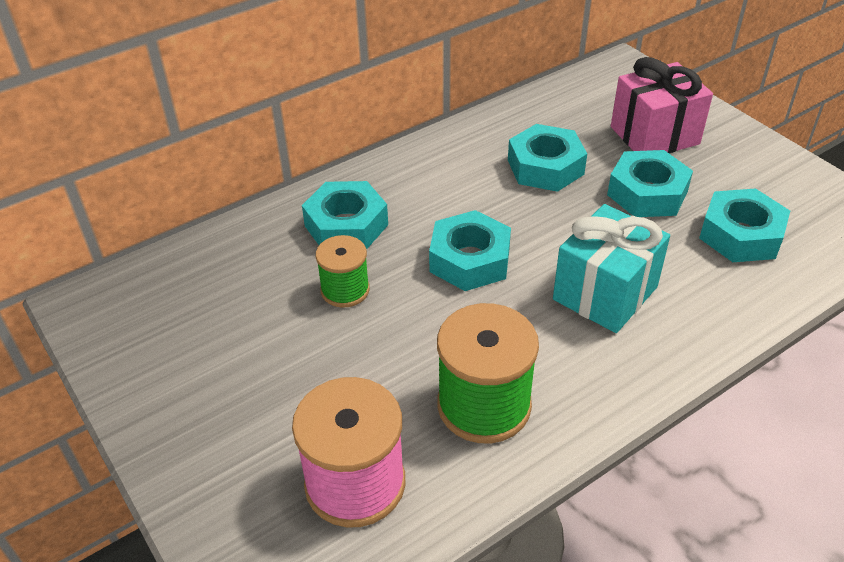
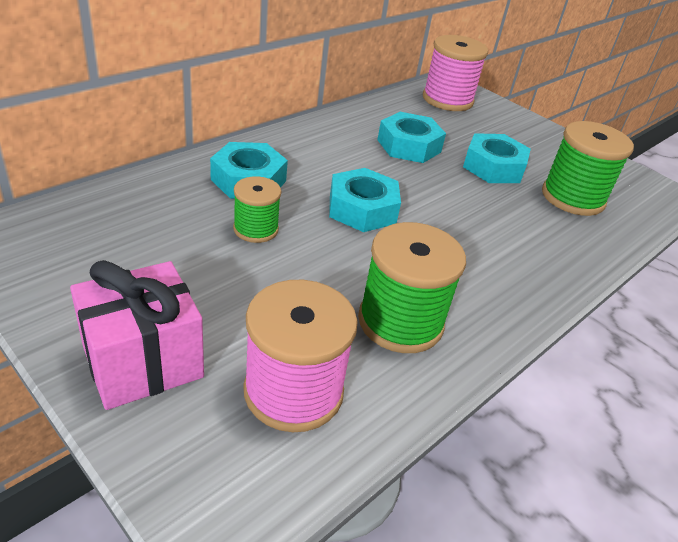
camera: 15 degrees left, 5 degrees down
(605, 293) = (480, 236): turquoise gift -> none
(612, 92) = (447, 100): none -> pink spool
(654, 135) = (487, 129): pink gift -> pink gift (143, 362)
(741, 235) = (572, 198): turquoise nut -> green spool

